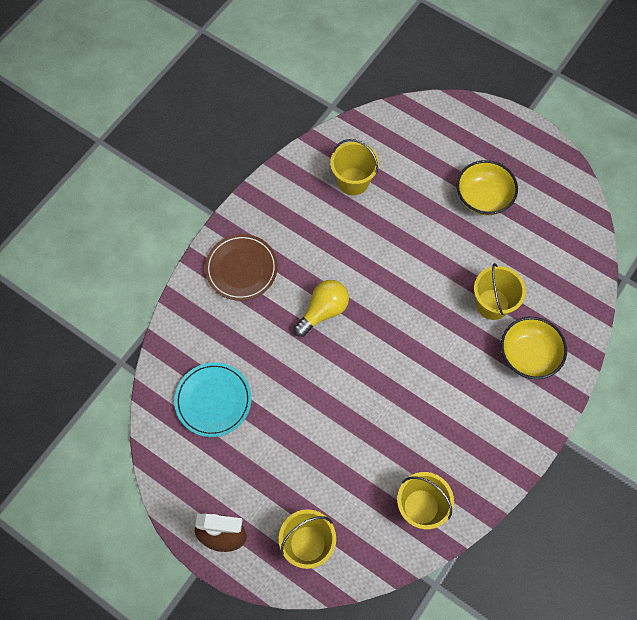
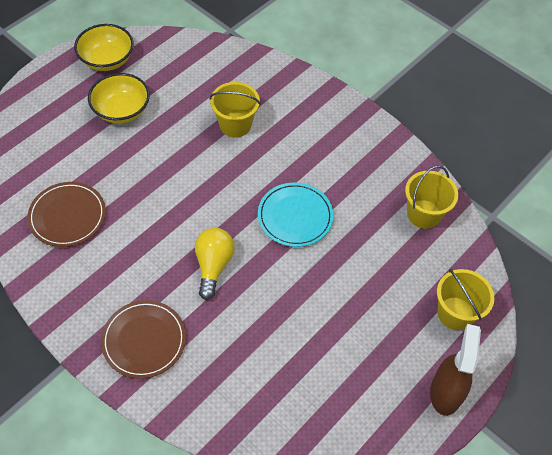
camera: 85 degrees left, 10 degrees down
(213, 400) = (297, 387): turquoise plate -> turquoise plate (295, 216)
(323, 311) = (213, 266): yellow light bulb -> yellow light bulb turned 45 degrees clockwise
(353, 181) = (67, 216): yellow bucket -> brown plate
(528, 355) = (290, 108): yellow bowl -> yellow bowl (107, 60)

